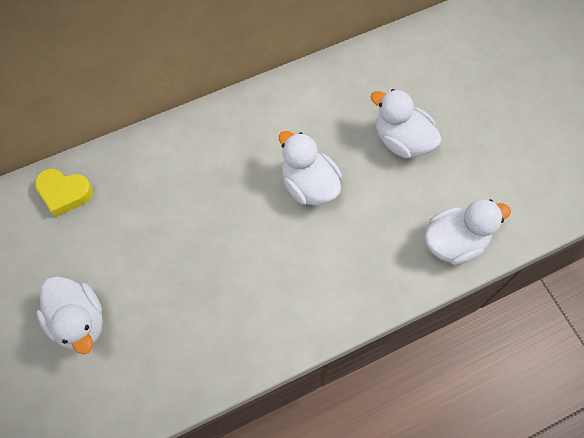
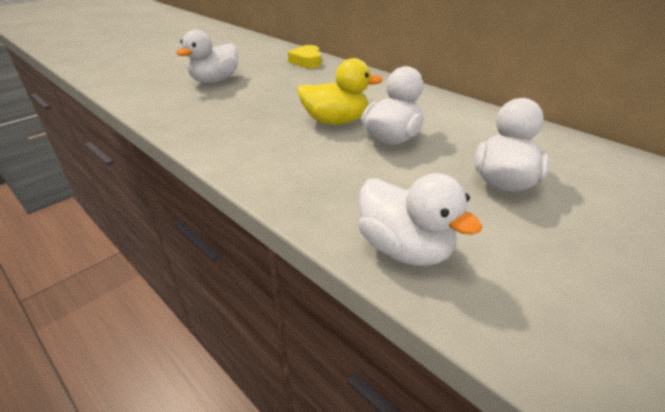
camera: 70 degrees right, 30 degrees down
(255, 220) = (335, 121): none -> yellow duck

